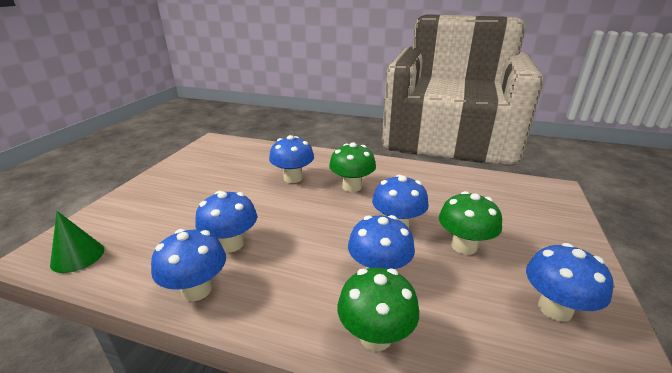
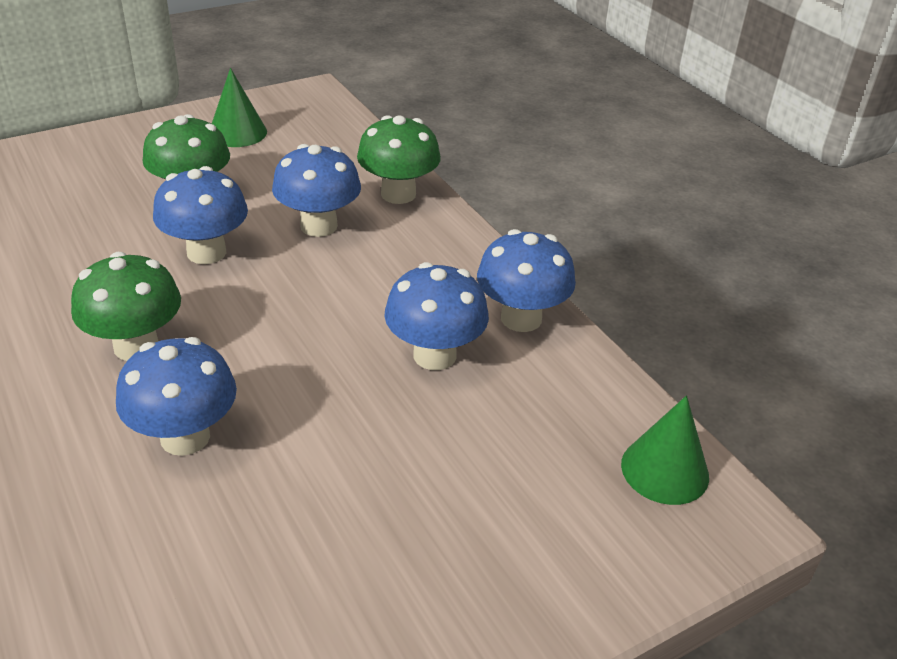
camera: 140 degrees left, 10 degrees up
(555, 308) = (237, 132): blue mushroom -> green cone

